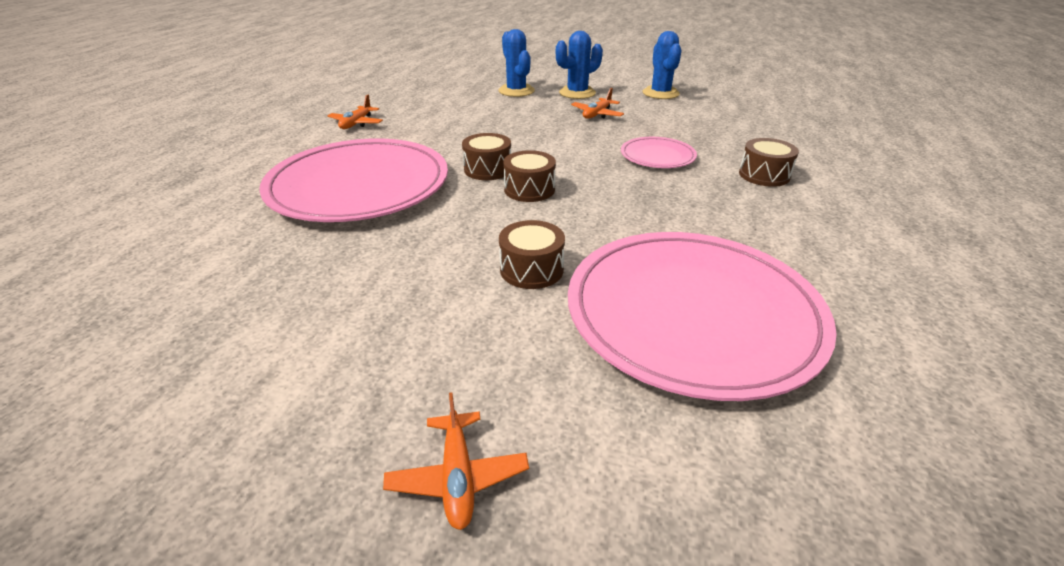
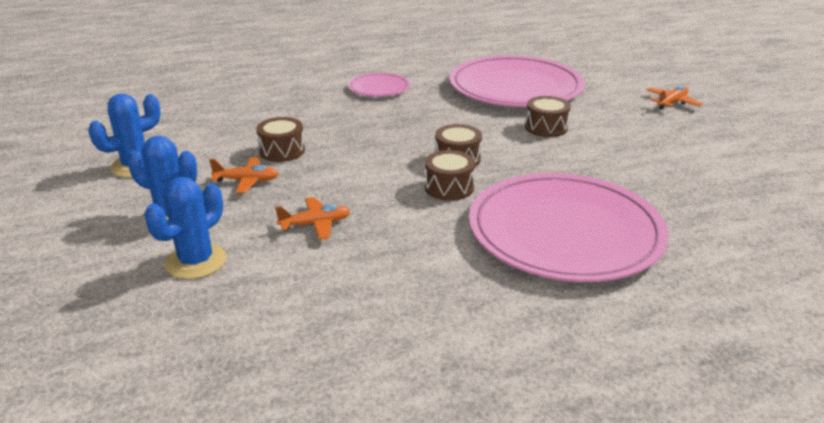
camera: 125 degrees left, 5 degrees down
(356, 123) = (450, 330): orange plane -> orange plane (315, 224)
(657, 156) = (330, 131): pink plate -> pink plate (379, 88)
(764, 175) = (323, 94): brown drum -> brown drum (282, 151)

